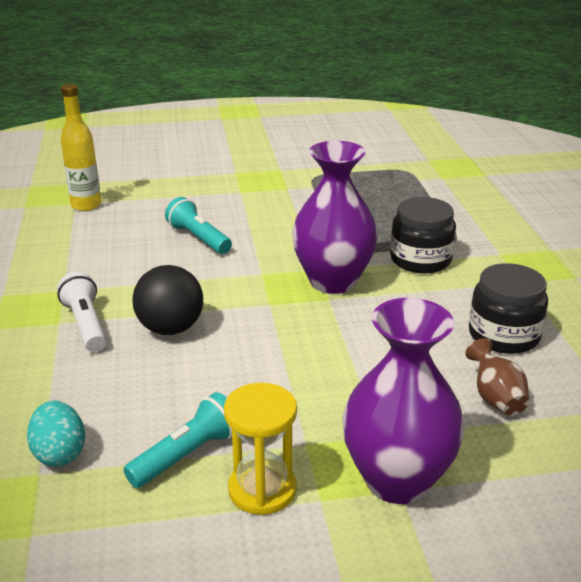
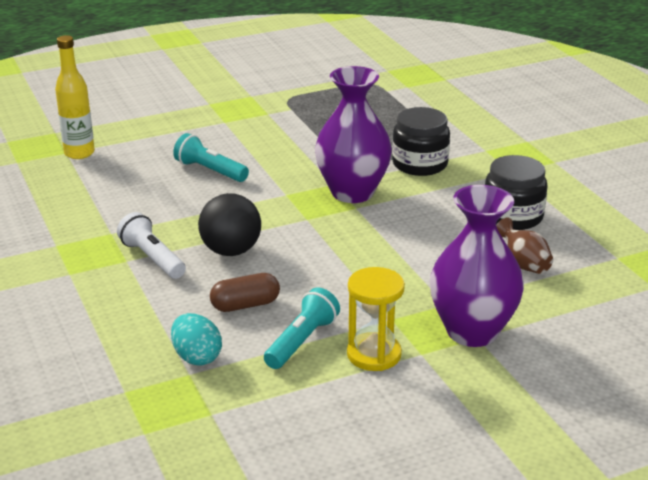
camera: 15 degrees left, 0 degrees up
(149, 396) = (245, 305): none -> brown capsule

